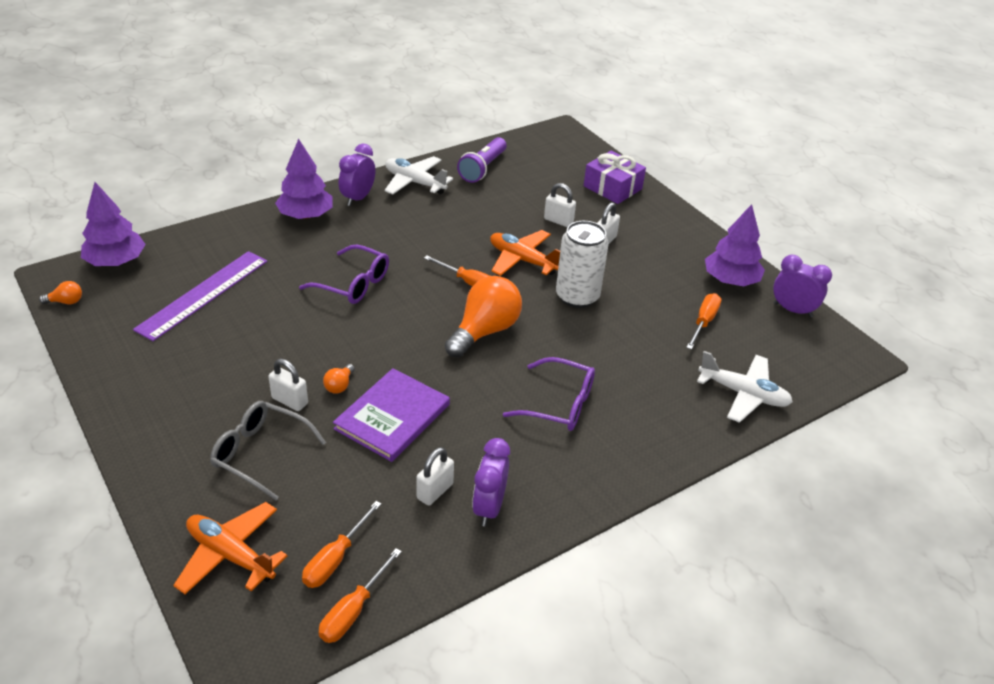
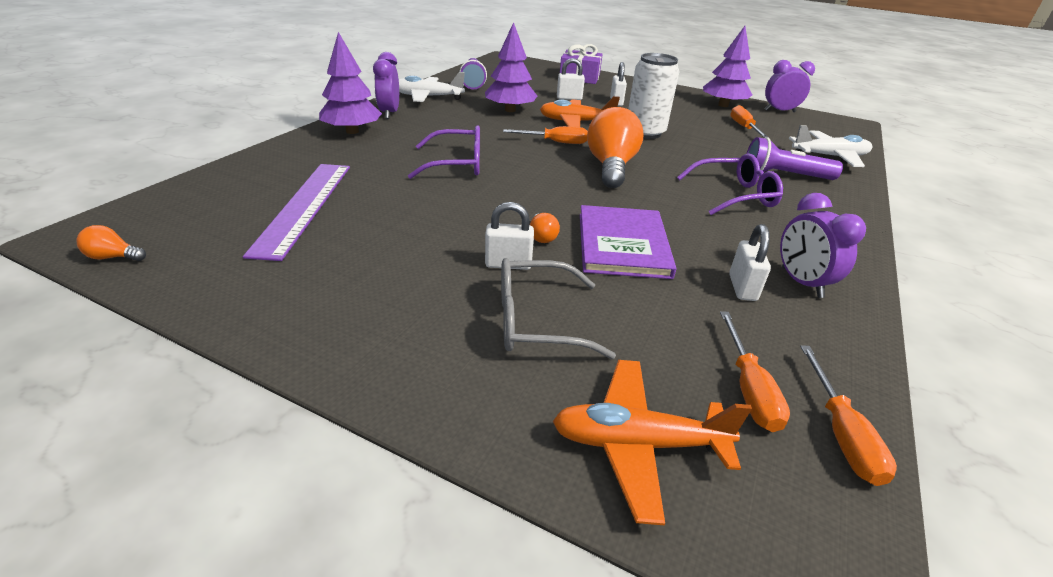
camera: 30 degrees left, 5 degrees down
(66, 302) = (113, 257): orange light bulb -> orange light bulb turned 135 degrees counterclockwise
(116, 262) = (158, 206): purple tree -> purple tree (510, 110)
(648, 400) = (784, 175): none -> purple flashlight

